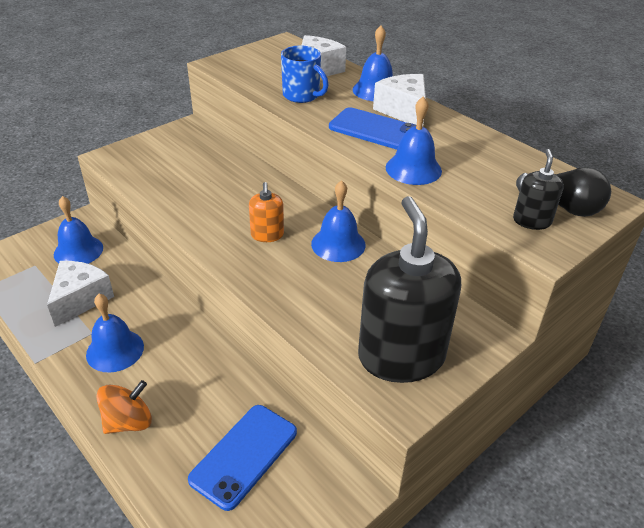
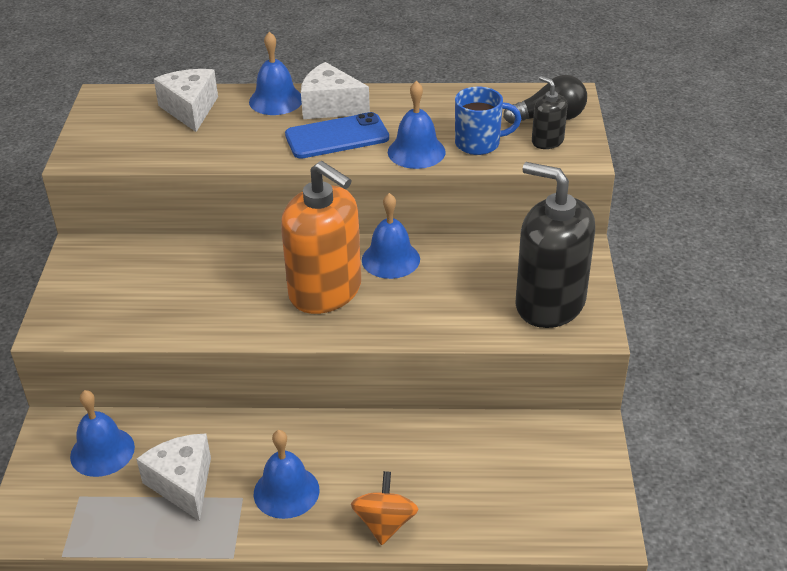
camera: 45 degrees left, 0 degrees up
(244, 455) = (498, 469): blue phone -> none
(267, 235) = (325, 291): orange soap dispenser -> orange soap dispenser, size x2.18
(302, 96) = (222, 142): blue mug -> blue mug (479, 143)

